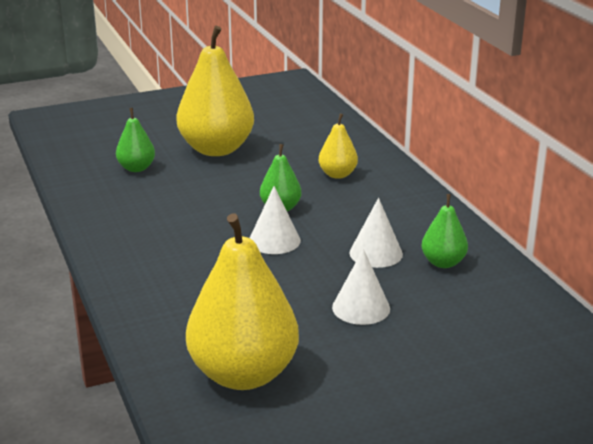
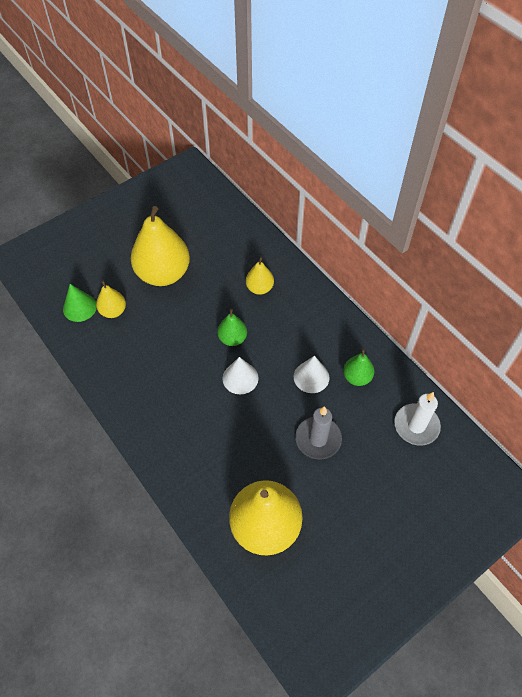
camera: 15 degrees left, 30 degrees up
(96, 160) = (80, 307): none -> green cone
(136, 168) = (113, 311): green pear -> yellow pear
(361, 308) = (318, 439): white cone -> grey candle
(518, 318) = (416, 426): none -> white candle

